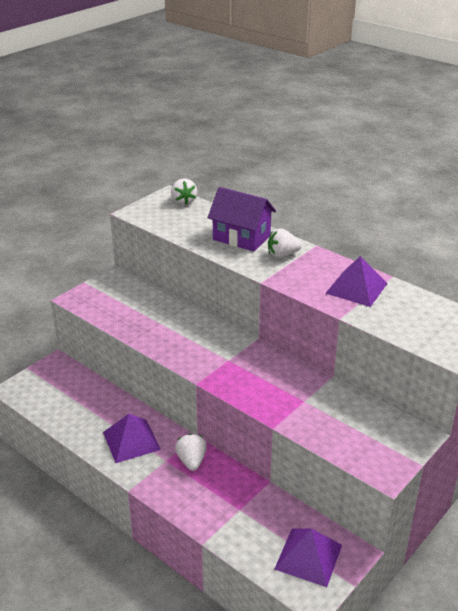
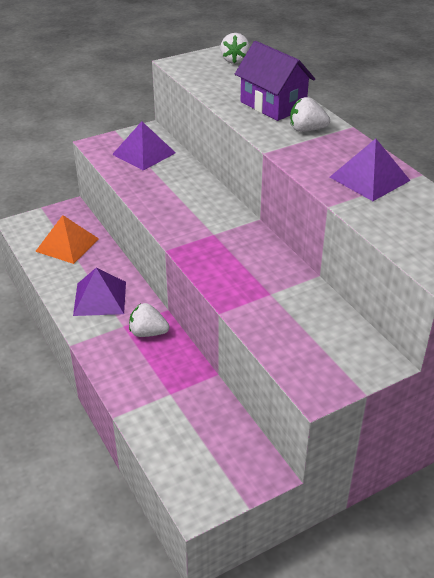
camera: 20 degrees right, 5 degrees up
(72, 398) = (67, 245): none -> orange pyramid
(191, 461) = (148, 333): white strawberry -> white strawberry turned 90 degrees counterclockwise
(308, 557) = (215, 462): purple pyramid -> purple pyramid (144, 153)

